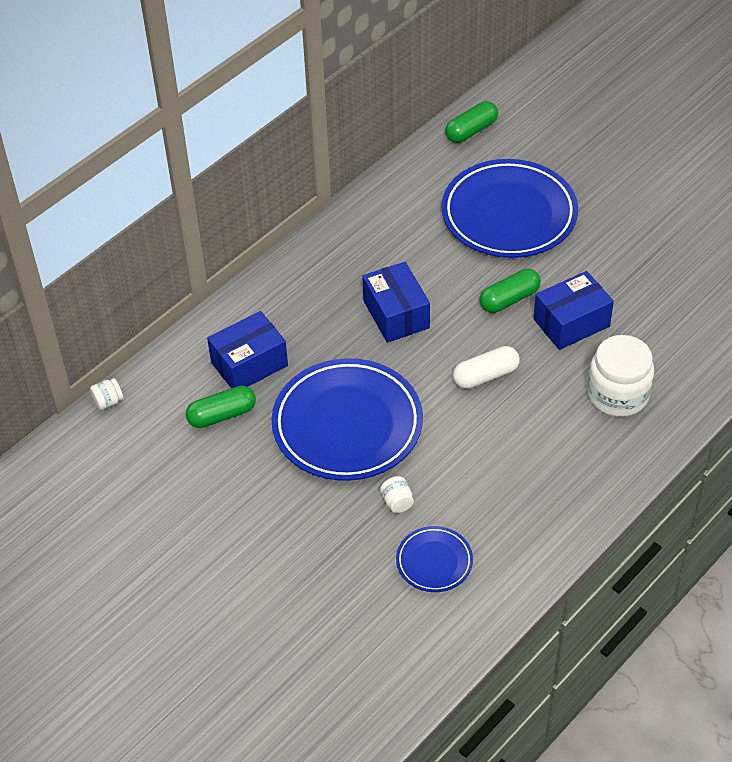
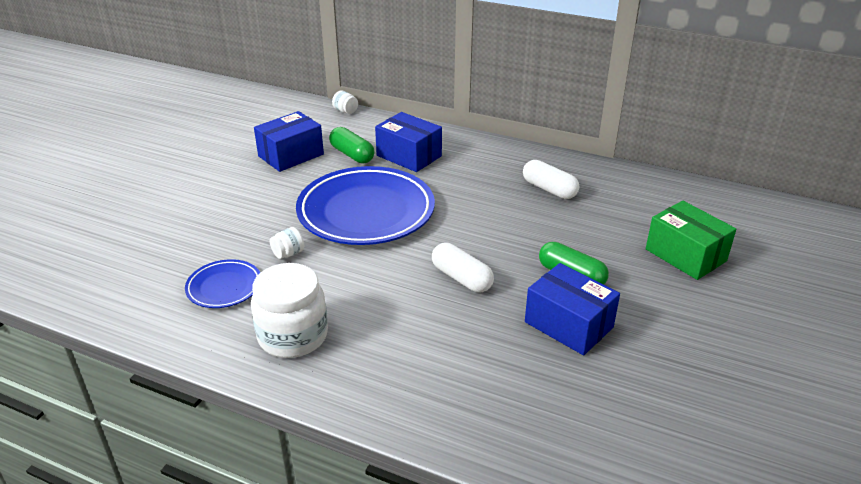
camera: 70 degrees right, 15 degrees down
(368, 268) = (549, 189): none -> white capsule
(396, 314) = (506, 213): blue box -> blue box (291, 155)
(471, 131) = (774, 212): green capsule -> none
(509, 214) = (685, 255): blue plate -> green box
(618, 394) = (486, 379): white jar -> white jar (293, 336)

